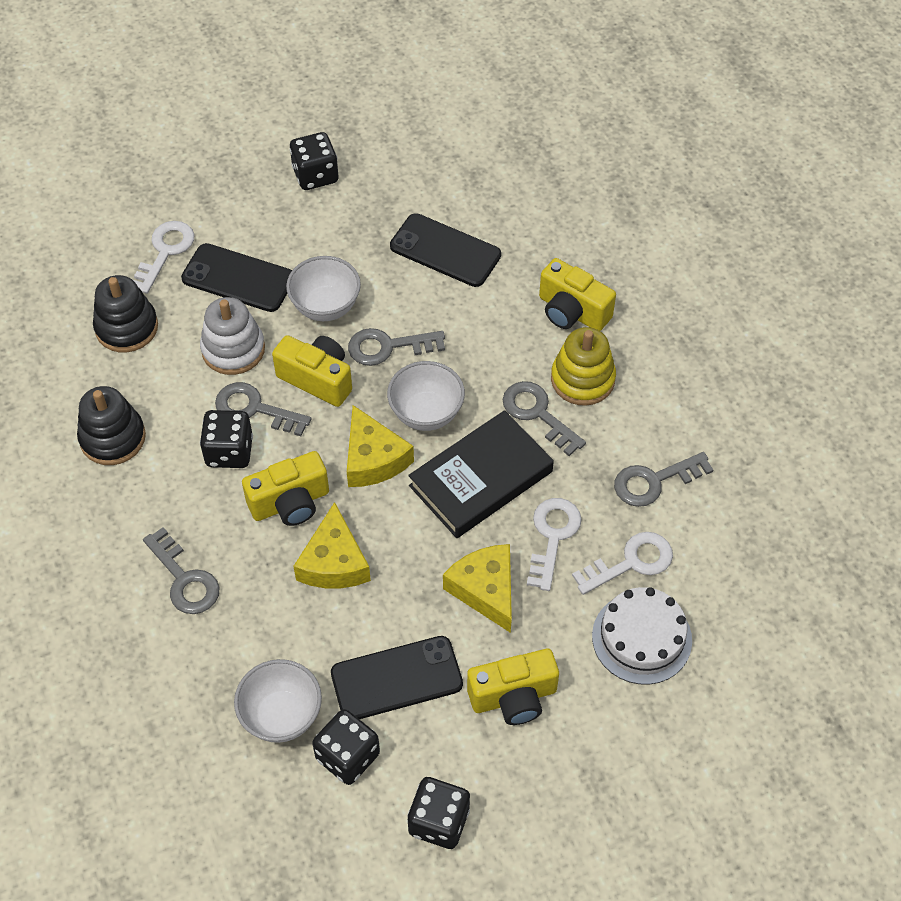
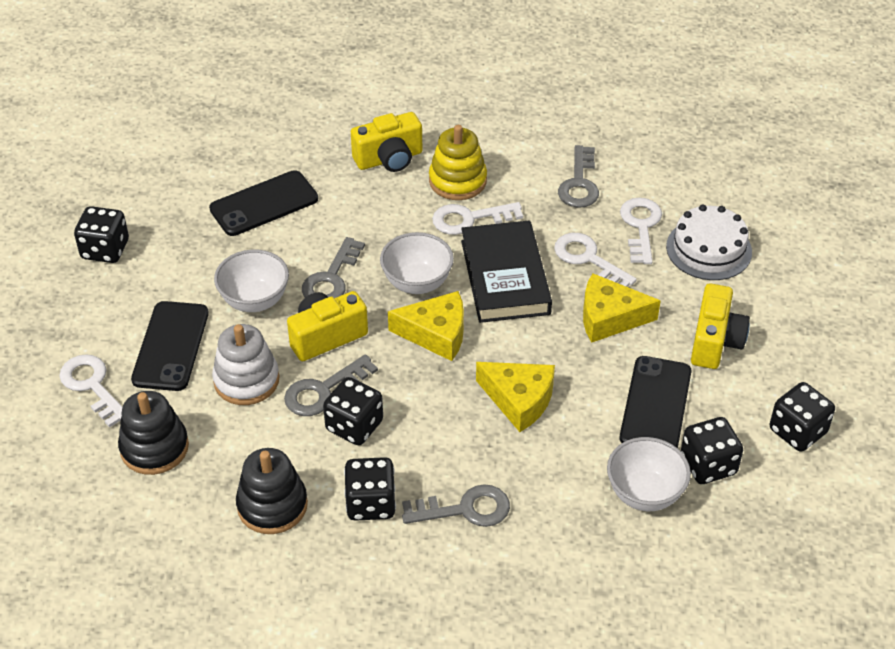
camera: 60 degrees left, 10 degrees down
(153, 506) = (371, 503): none -> black dice
(238, 278) = (171, 346): black phone -> black phone turned 45 degrees counterclockwise
(290, 503) = (439, 405): yellow camera -> none
(537, 414) = (469, 219): grey key -> white key

